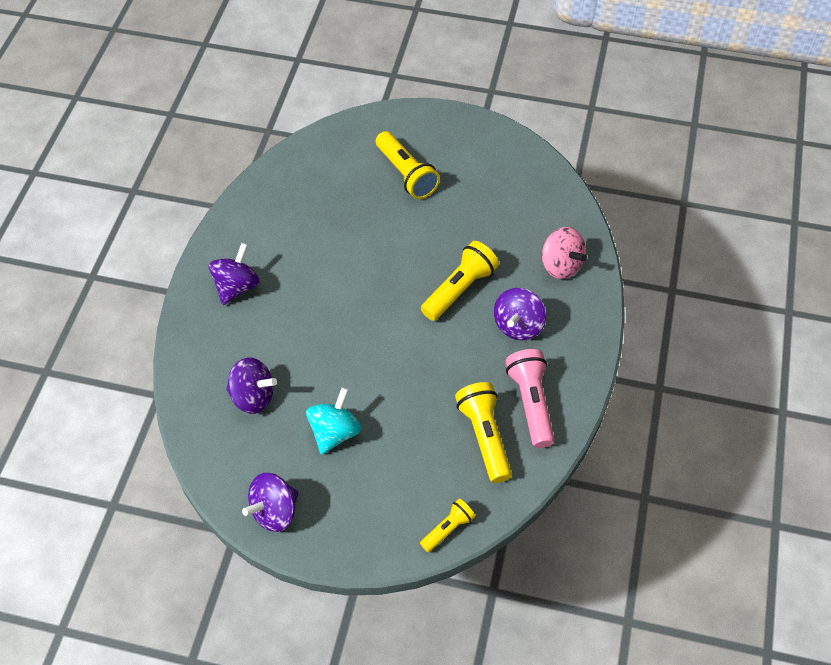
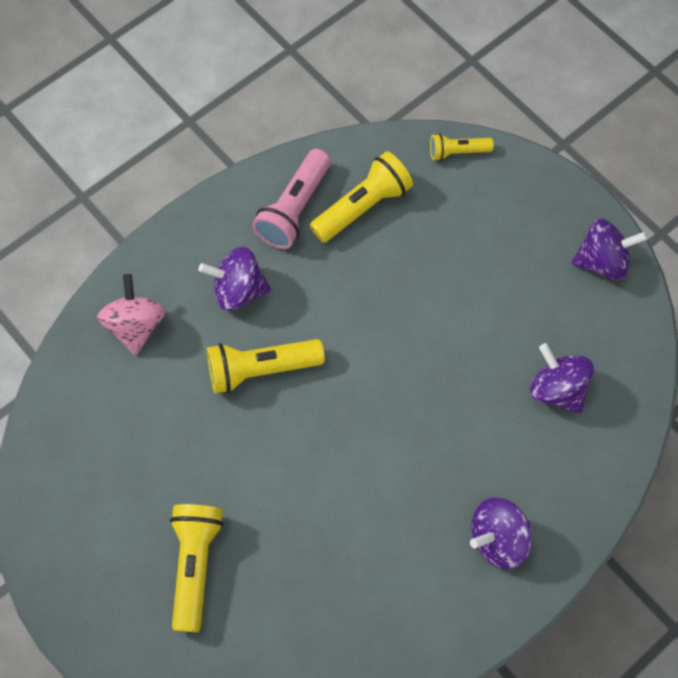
camera: 145 degrees left, 10 degrees up
(335, 432) = (498, 300): turquoise spinning top -> none
(484, 437) = (362, 206): yellow flashlight -> yellow flashlight turned 150 degrees counterclockwise
(518, 326) = (238, 290): purple spinning top -> purple spinning top turned 150 degrees counterclockwise

